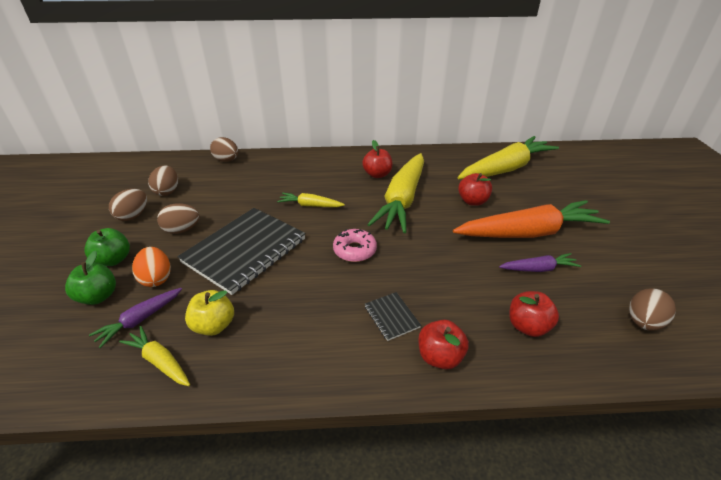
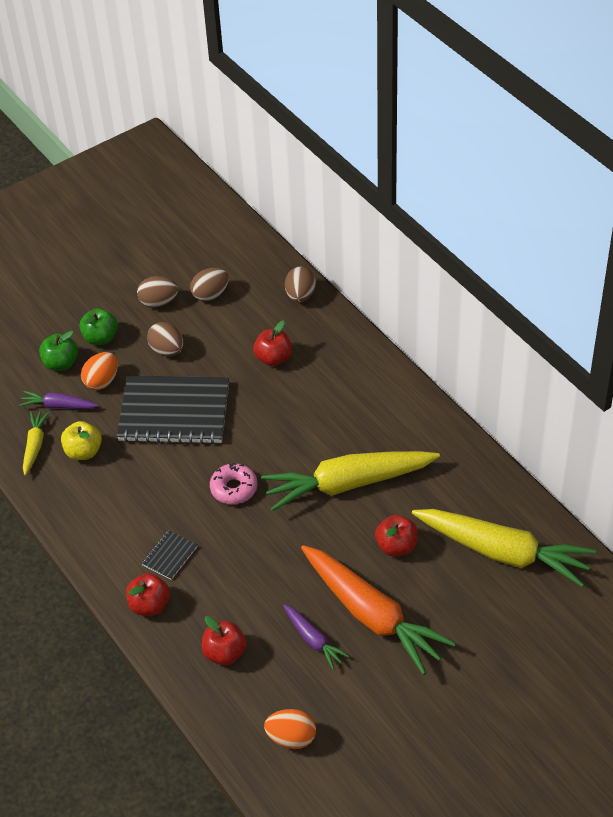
camera: 60 degrees right, 10 degrees up
(310, 205) = (276, 415): yellow carrot -> none
(377, 174) = (382, 438): red apple -> red apple (273, 358)
(643, 322) = (291, 738): brown egg -> orange egg

